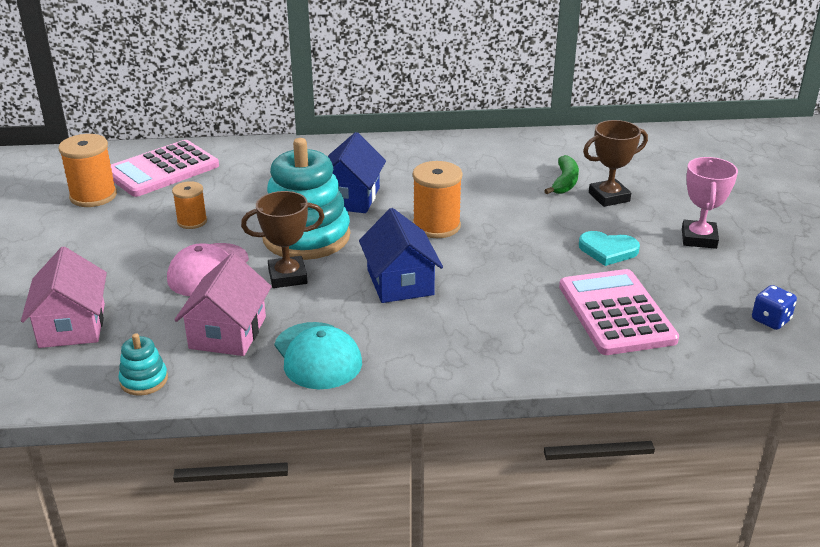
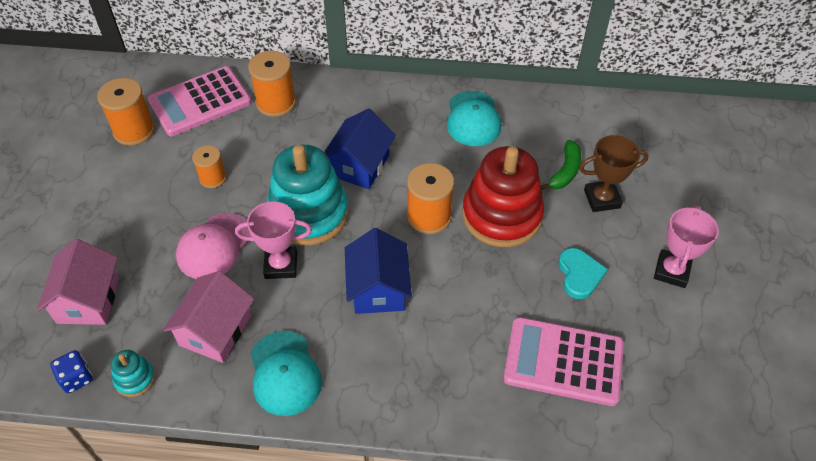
camera: 10 degrees right, 20 degrees up
(246, 163) = (276, 103): none -> orange spool
(287, 276) = (281, 265): brown trophy -> pink trophy
(457, 156) = (473, 119): none -> turquoise cap
(512, 218) = (501, 215): none -> red stacking toy
(608, 250) = (579, 275): turquoise heart -> turquoise heart turned 120 degrees counterclockwise
(616, 313) = (563, 361): pink calculator -> pink calculator turned 75 degrees counterclockwise
(770, 320) = (705, 395): blue dice -> blue dice (76, 378)

